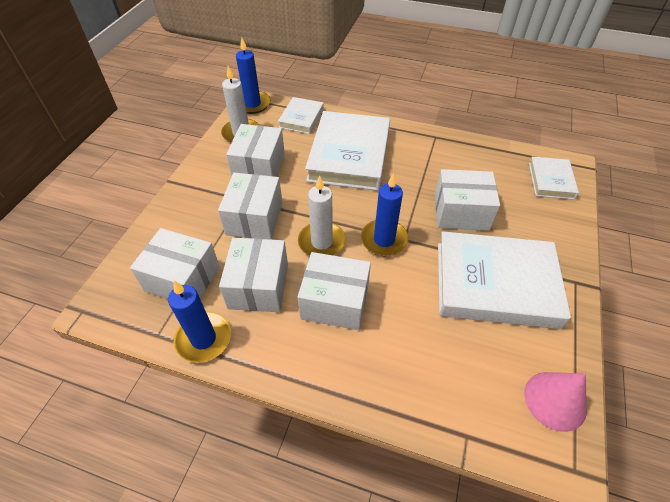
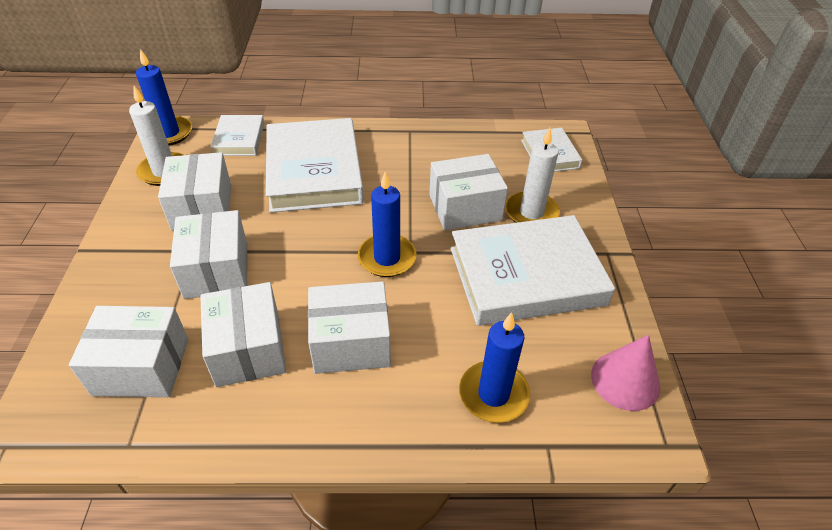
camera: 20 degrees left, 5 degrees down
(203, 339) = (195, 432): blue candle -> blue candle (493, 394)
(321, 242) = (312, 278): white candle -> white candle (531, 213)

